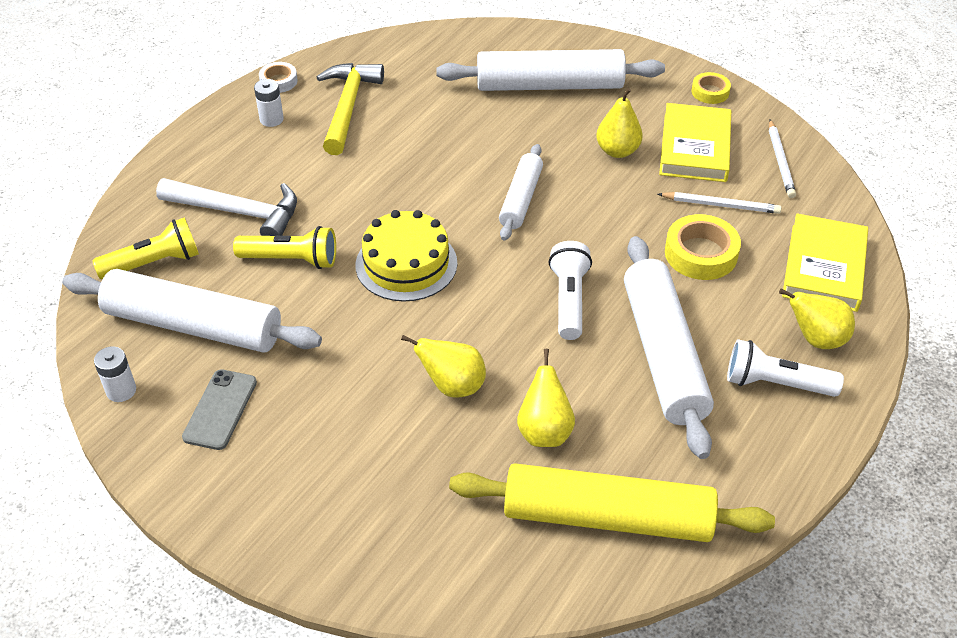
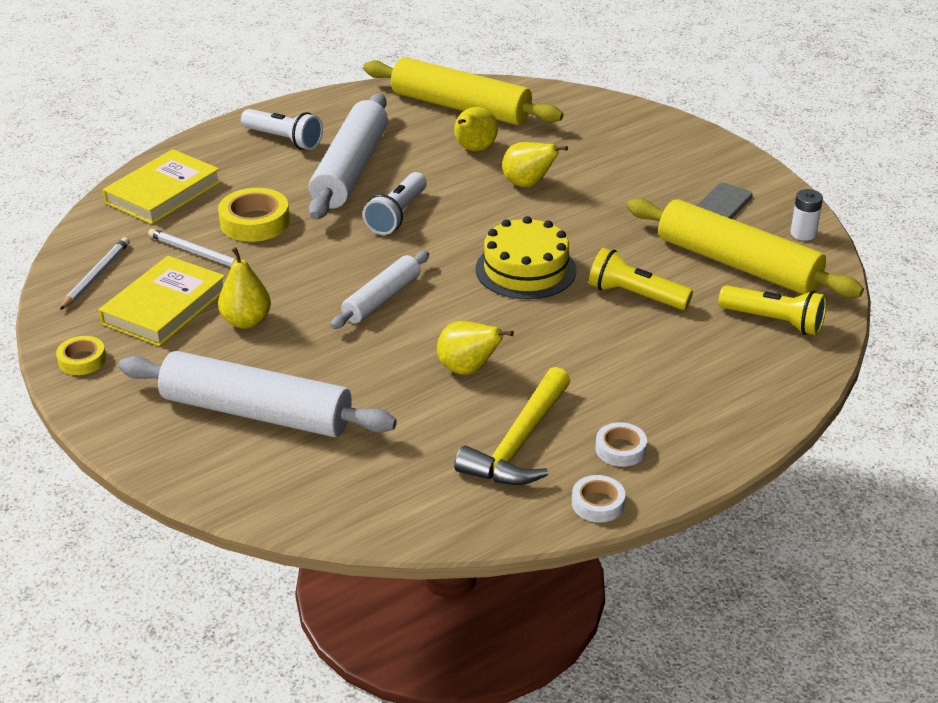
camera: 160 degrees left, 10 degrees down
(154, 263) = (774, 321): yellow flashlight -> yellow flashlight turned 150 degrees counterclockwise
(193, 325) = (738, 264): white rolling pin -> yellow rolling pin
(238, 212) = (681, 350): white hammer -> none
(271, 119) = (620, 449): white battery -> white tape
(816, 339) = (225, 155): yellow pear -> yellow pear (468, 369)

